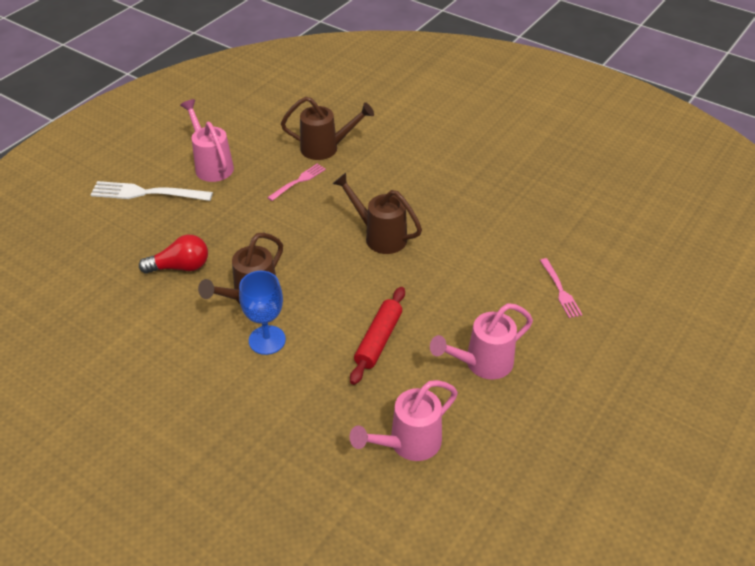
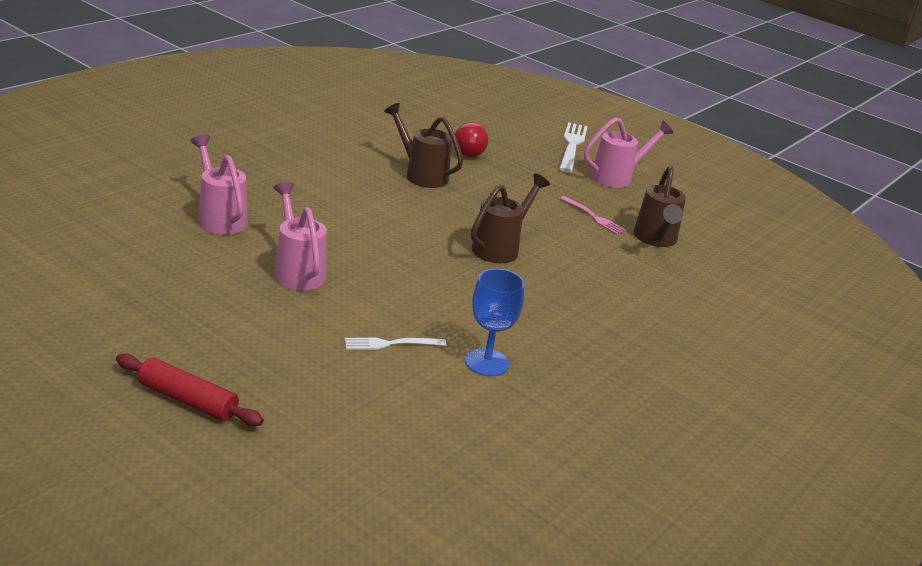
camera: 90 degrees right, 15 degrees down
(267, 340) = (366, 175): blue goblet -> blue goblet (487, 362)
(378, 340) = (348, 224): red rolling pin -> red rolling pin (187, 400)
(560, 290) = (390, 344): pink fork -> white fork

